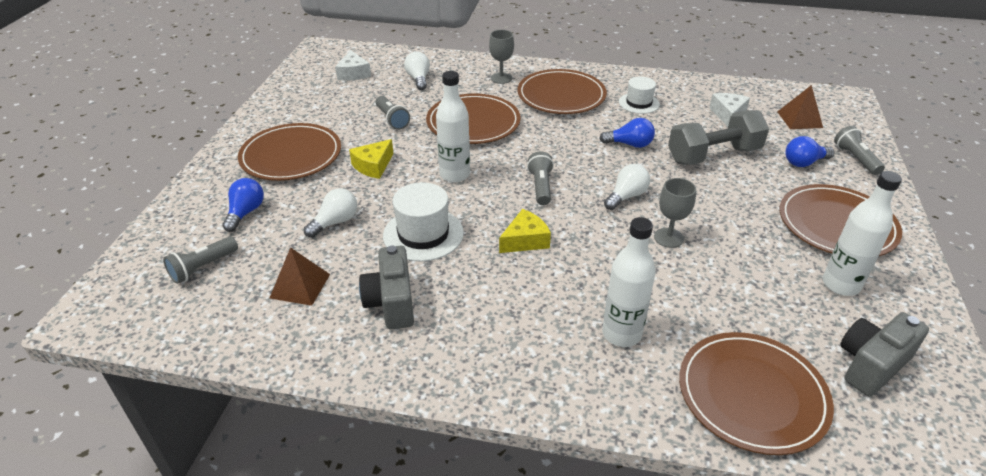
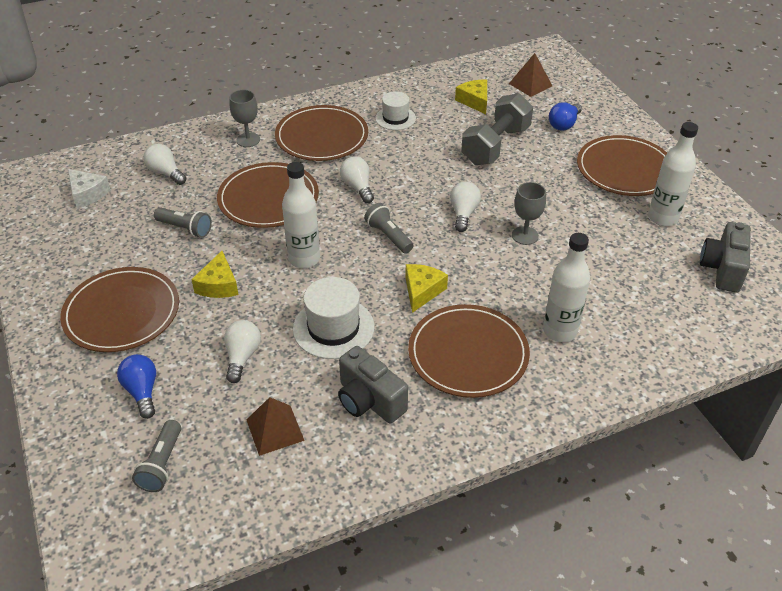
camera: 35 degrees left, 5 degrees up
(552, 141) = (358, 187): none -> white light bulb
(629, 144) = (423, 163): blue light bulb -> none
(728, 114) = (474, 101): white cheese -> yellow cheese
(752, 394) = (674, 329): brown plate -> brown plate (468, 354)
(855, 159) = (595, 106): grey flashlight -> none

